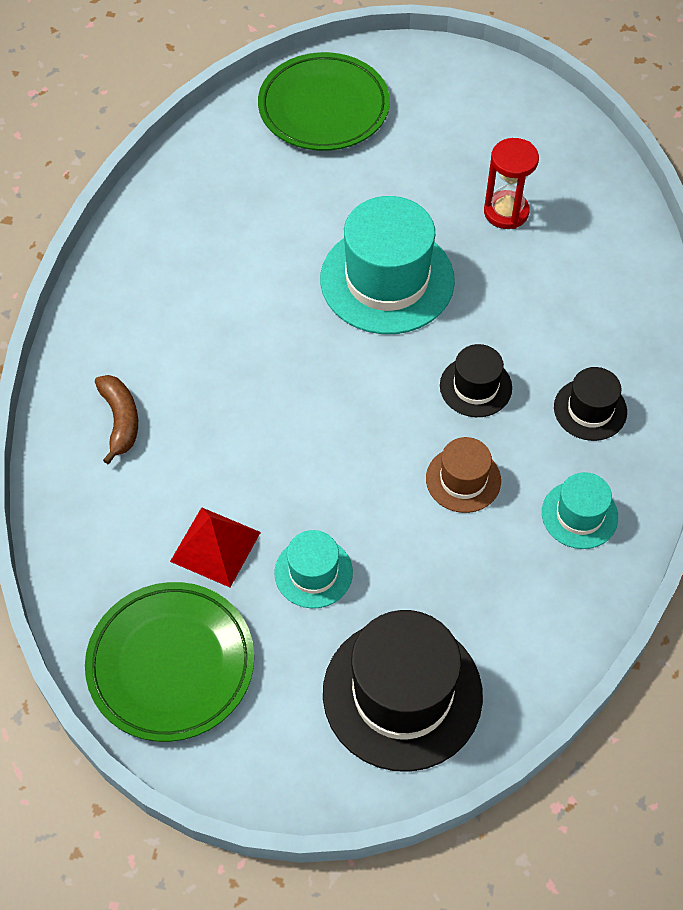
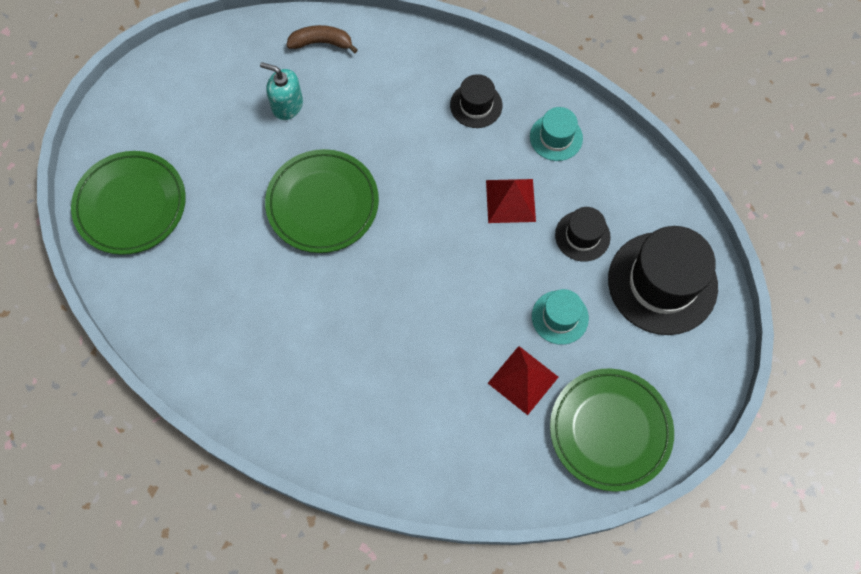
camera: 75 degrees left, 10 degrees up
(120, 420) = (393, 428): brown banana -> brown banana (321, 43)
(387, 280) = (322, 203): turquoise hat -> green plate
(463, 479) = (510, 200): brown hat -> red pyramid
(475, 387) = (436, 171): black hat -> black hat (582, 236)
(506, 212) = (287, 105): red hourglass -> turquoise soap dispenser

